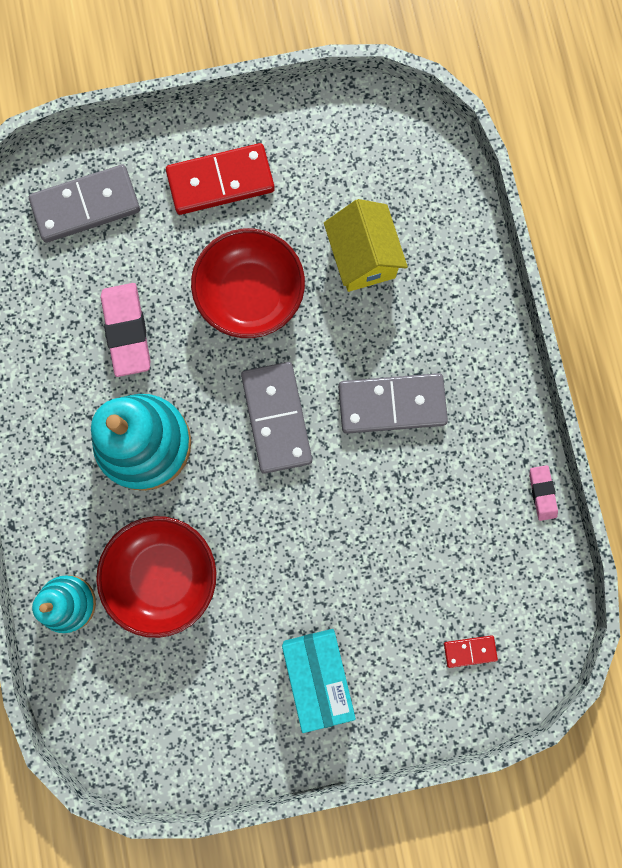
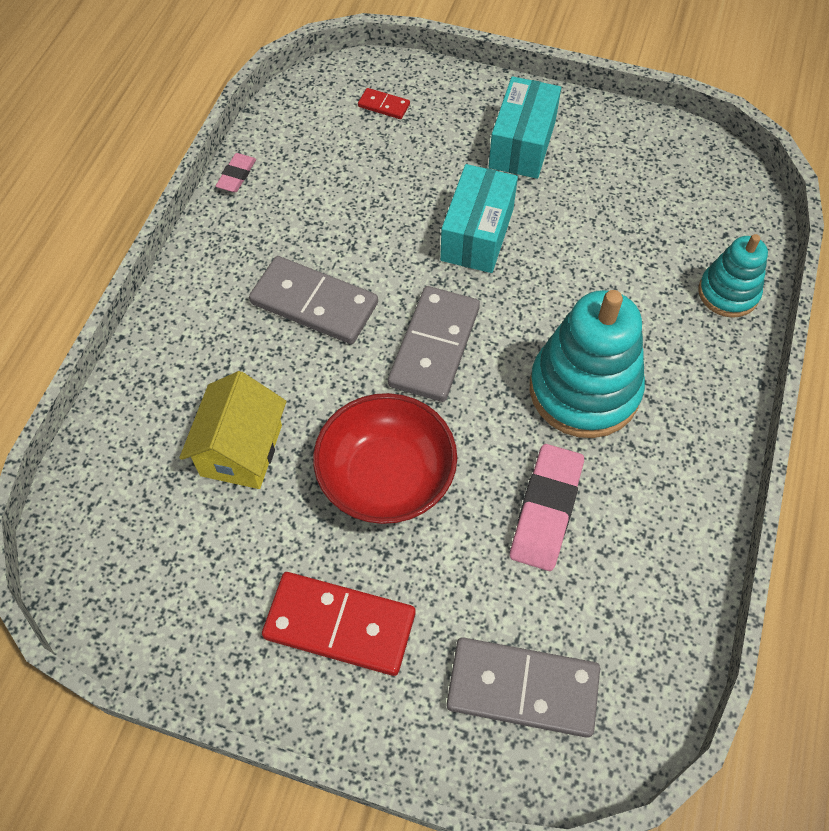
camera: 150 degrees left, 20 degrees down
(163, 575) = (622, 273): red bowl -> none
(302, 547) = (477, 234): none -> turquoise box

